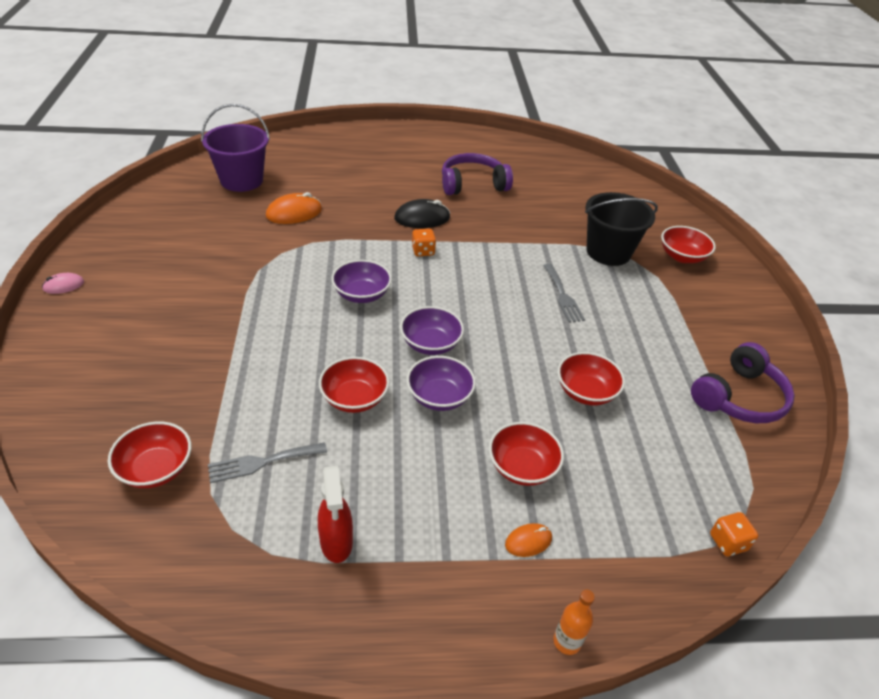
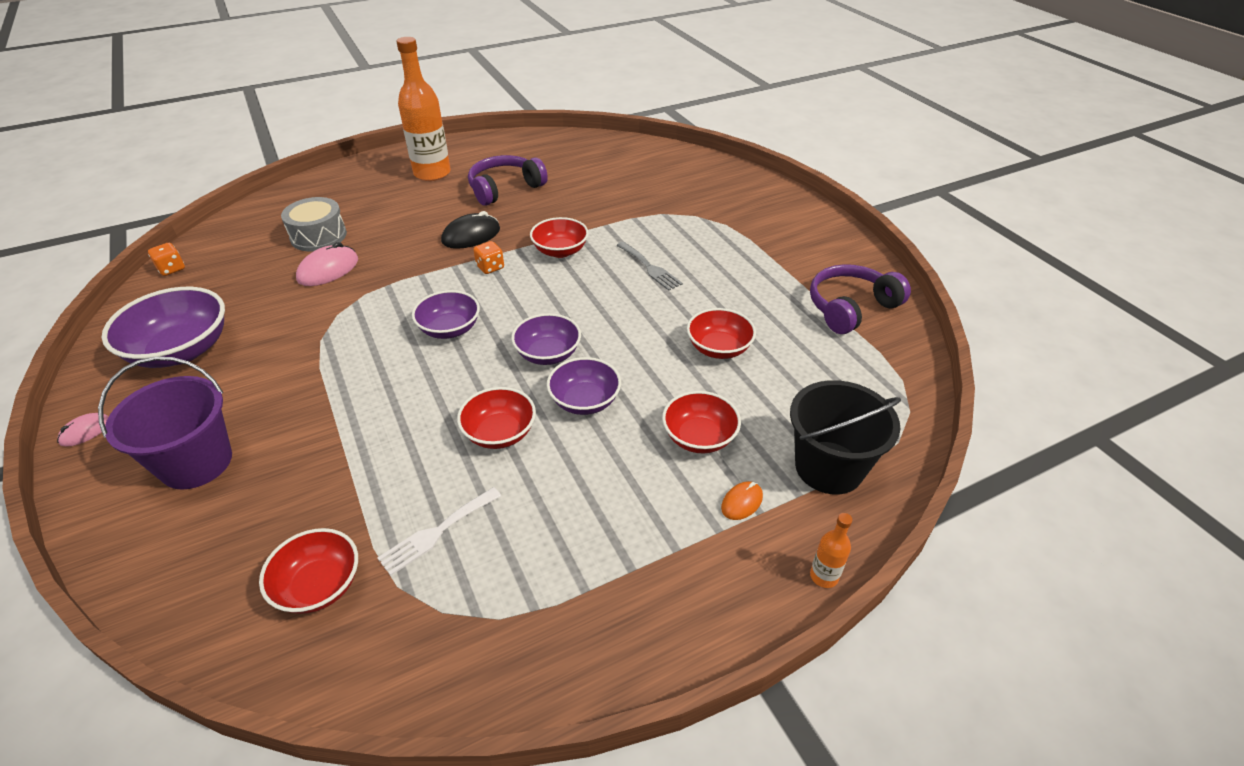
camera: 20 degrees left, 0 degrees up
(156, 245) = (181, 350): none -> purple bowl
(241, 180) = (247, 253): purple bucket -> purple bucket (196, 463)
(262, 462) = (437, 532): grey fork -> white fork
(294, 213) = (328, 270): orange mouse -> pink mouse
(301, 182) = (318, 236): none -> grey drum
(336, 543) = (560, 579): red spray bottle -> none
(419, 153) = (432, 173): none -> orange bottle
(608, 252) = (669, 215): black bucket -> black bucket (828, 467)
(682, 256) = (737, 200): red bowl -> red bowl (560, 251)
(728, 542) = (907, 434): orange dice -> orange dice (171, 269)
(739, 398) = (850, 307): purple headphones -> purple headphones turned 150 degrees counterclockwise

